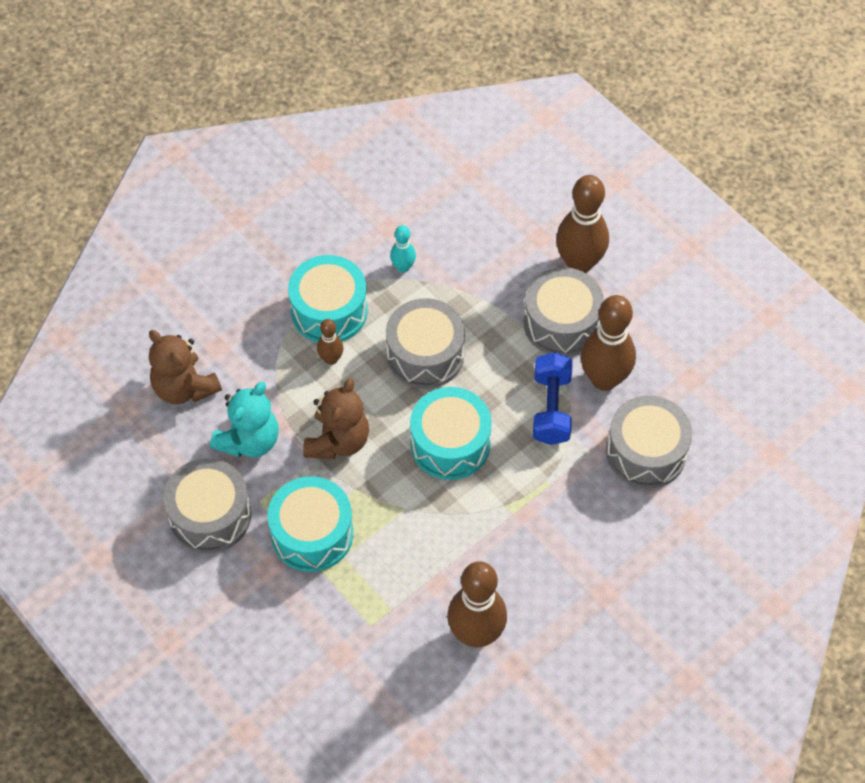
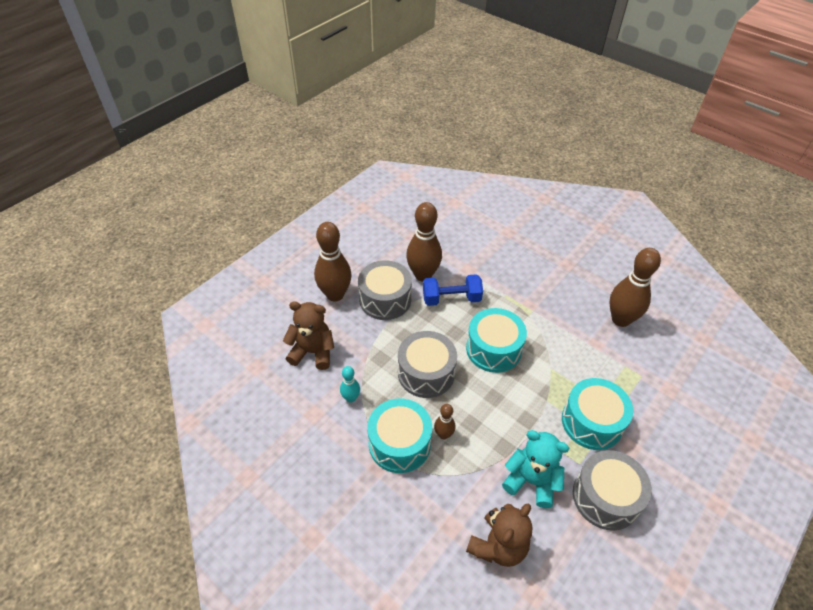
camera: 100 degrees left, 10 degrees down
(338, 441) = (512, 418): brown teddy bear -> brown teddy bear (312, 352)
(646, 452) = (469, 252): grey drum -> none

